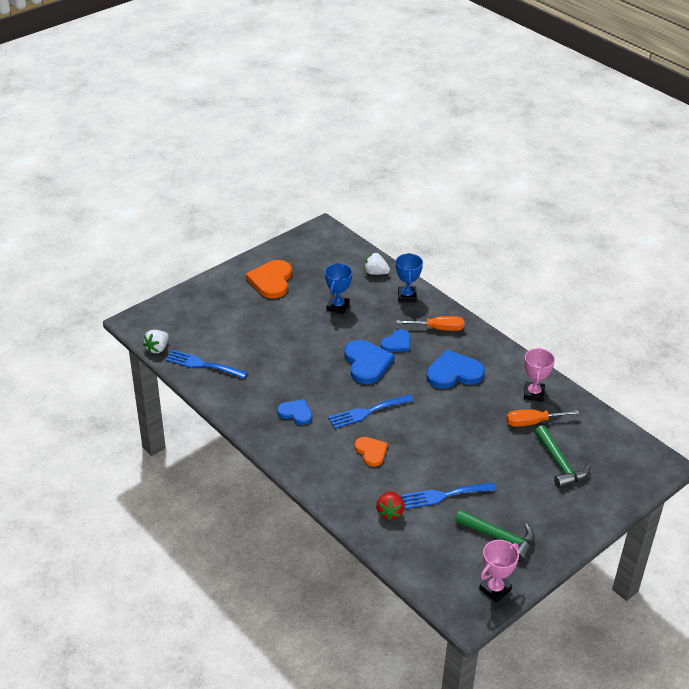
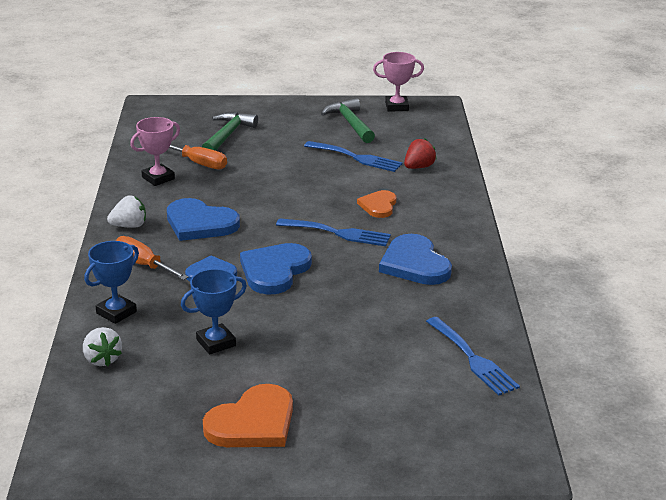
camera: 140 degrees left, 10 degrees down
(157, 348) = (517, 408): white strawberry -> white strawberry (129, 226)
(296, 413) = (414, 264): blue heart -> blue heart, size x1.64

